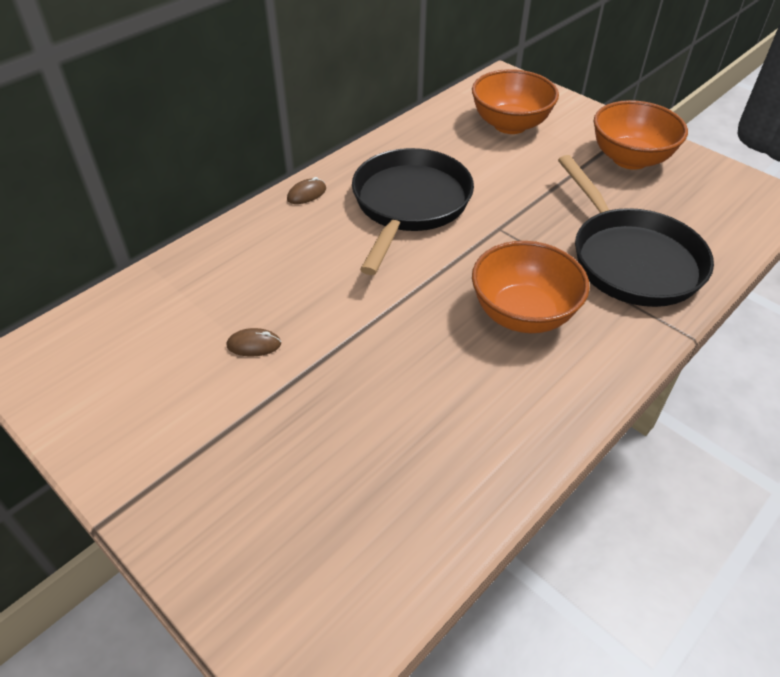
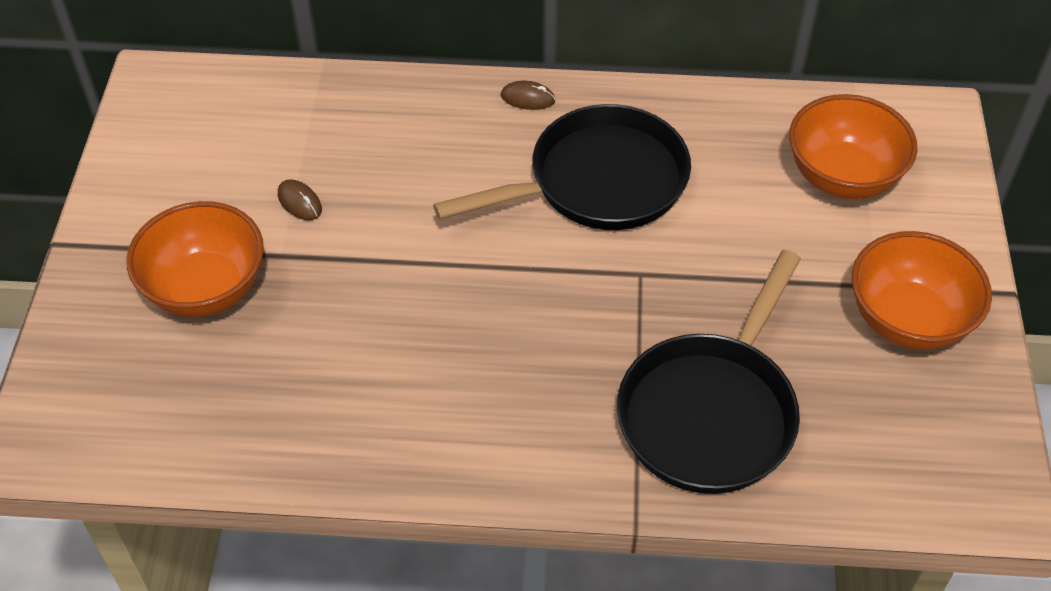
camera: 50 degrees right, 5 degrees up
(523, 314) = (527, 365): orange bowl -> orange bowl (206, 288)

